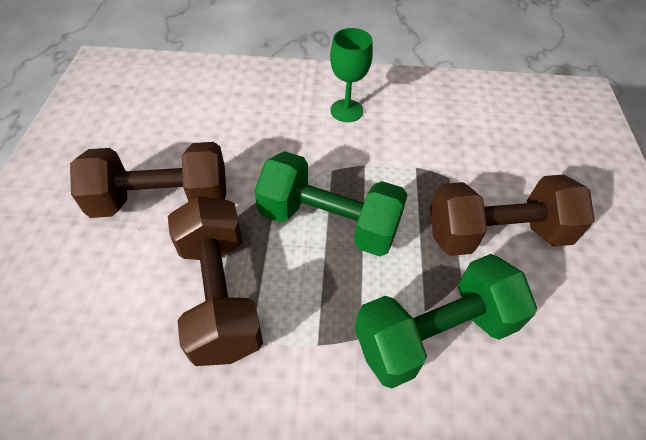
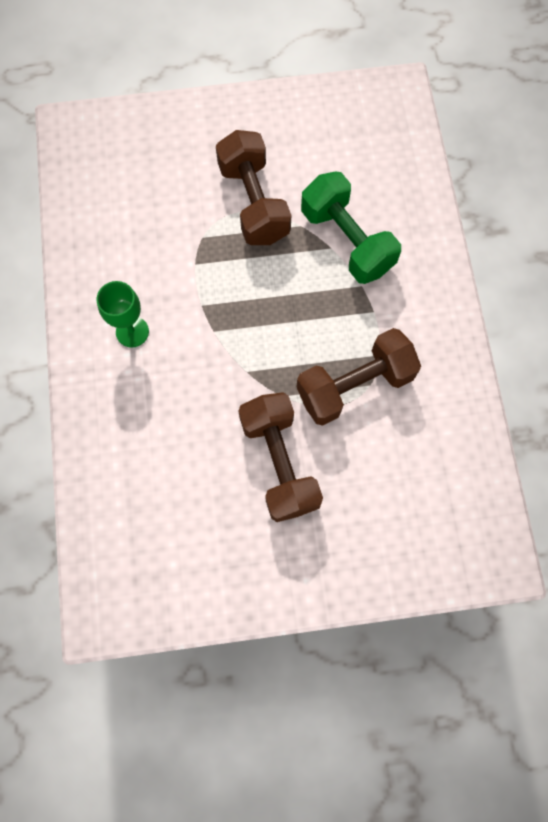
camera: 100 degrees left, 20 degrees up
(329, 222) = (271, 323): green dumbbell -> none

